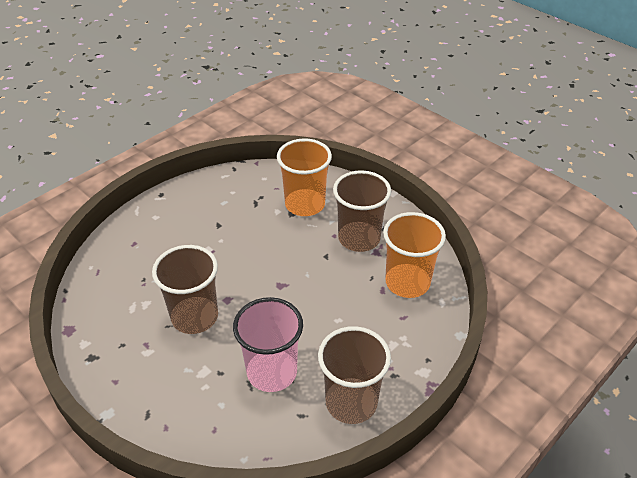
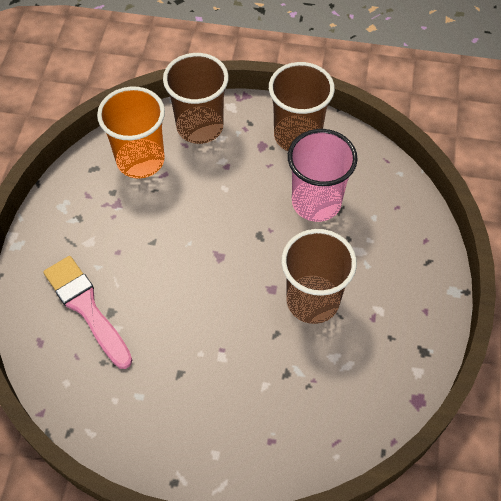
camera: 125 degrees left, 15 degrees up
(305, 204) = (86, 308): orange cup -> pink brush
(359, 238) = (107, 227): brown cup -> brown cup (200, 127)

